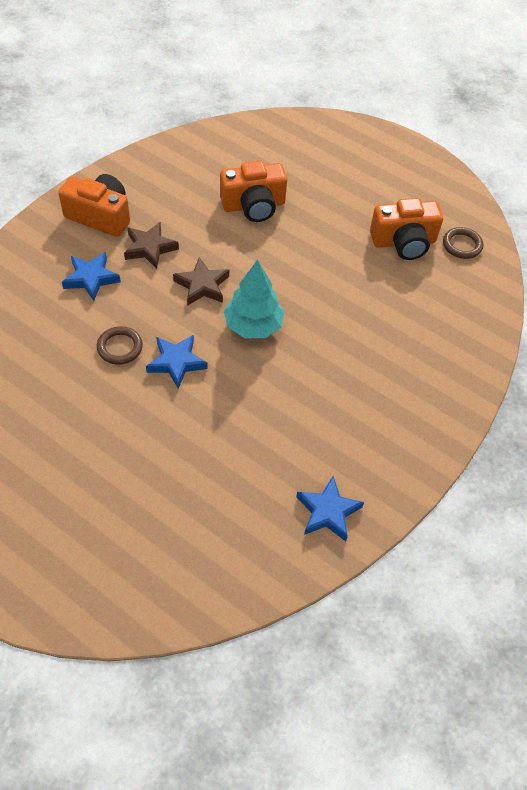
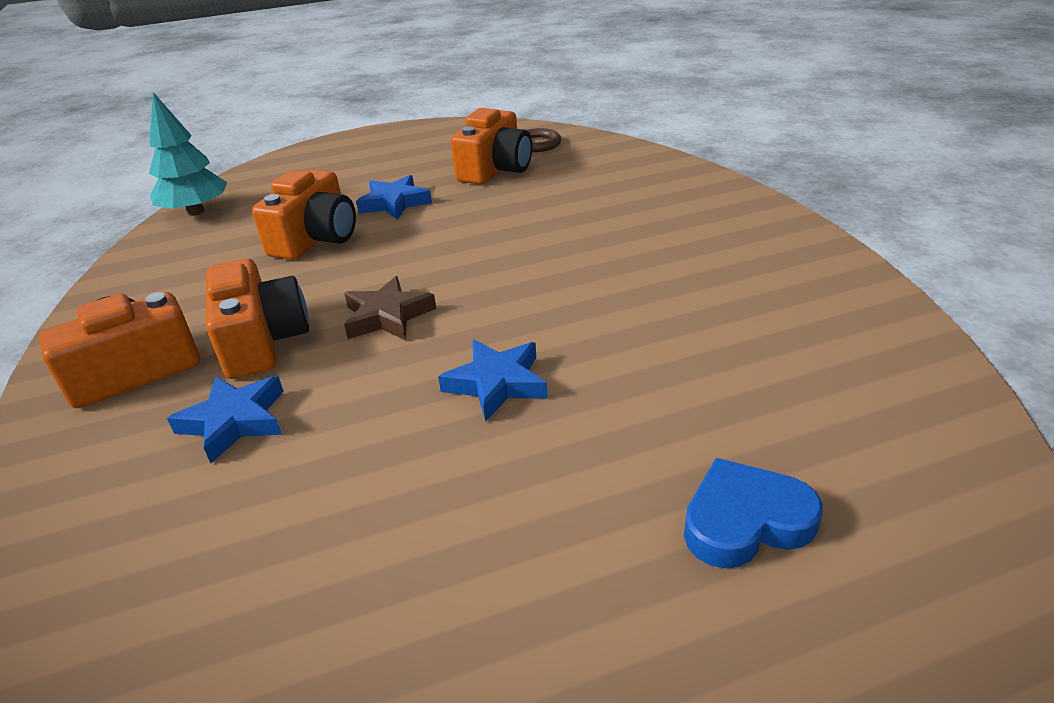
camera: 50 degrees left, 20 degrees down
(120, 347) = (407, 435): brown ring -> none
(139, 501) = (745, 521): none -> blue heart
(150, 248) = (262, 341): brown star -> orange camera
(253, 326) = (502, 296): turquoise tree -> turquoise tree (196, 212)
(327, 512) = (859, 331): blue star -> blue star (394, 203)

